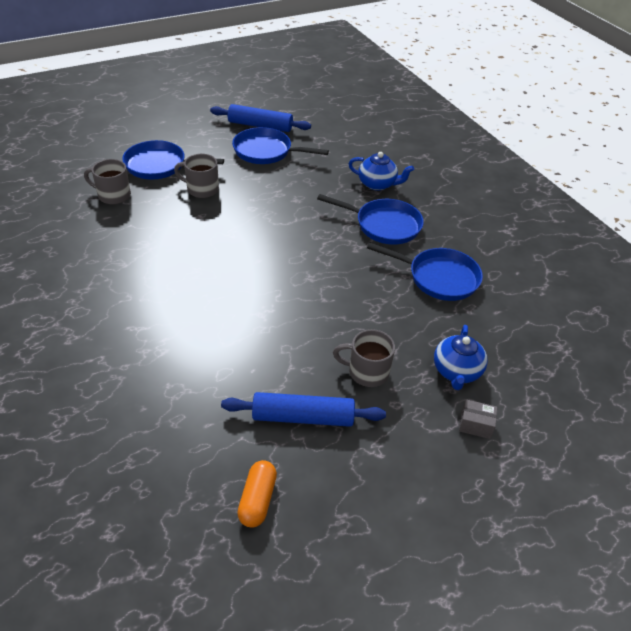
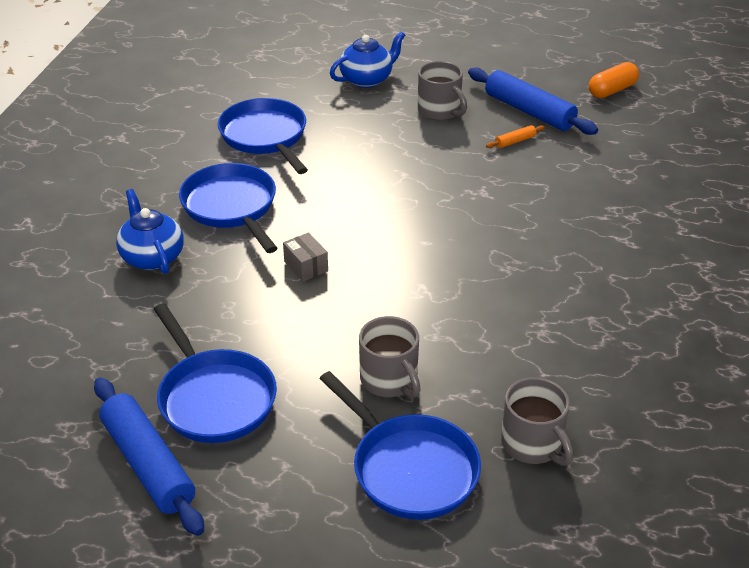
camera: 135 degrees left, 5 degrees down
(282, 374) = (515, 141): none -> orange rolling pin
(475, 425) = (403, 53): grey box -> grey box (306, 266)

